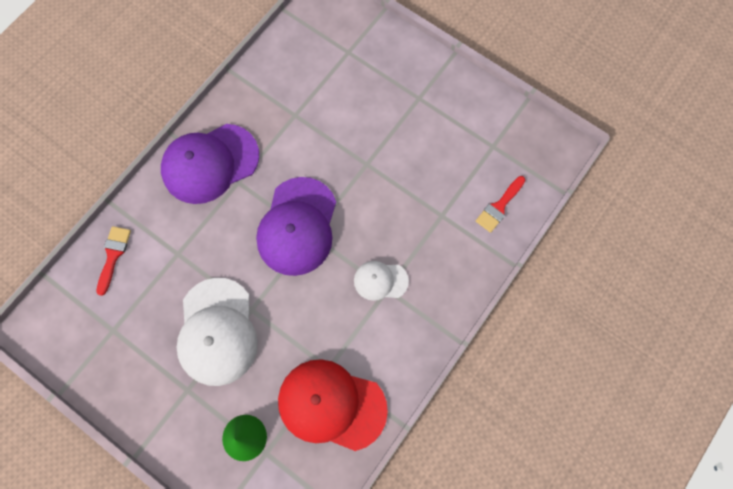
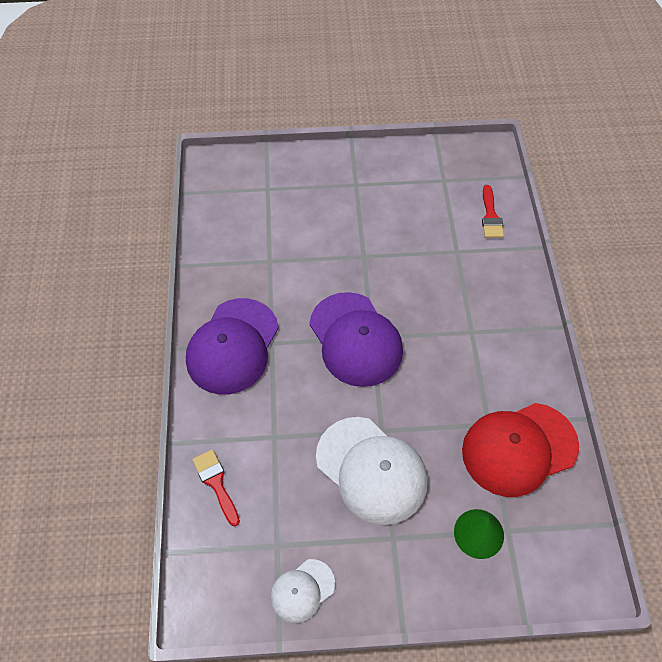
camera: 40 degrees left, 15 degrees down
(380, 281) = (460, 329): white cap -> white cap (302, 590)

